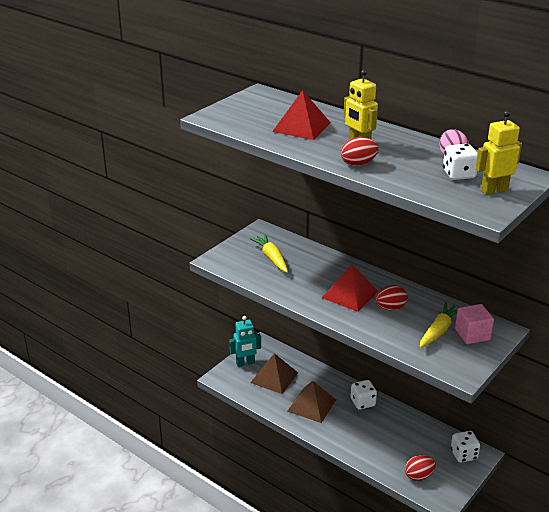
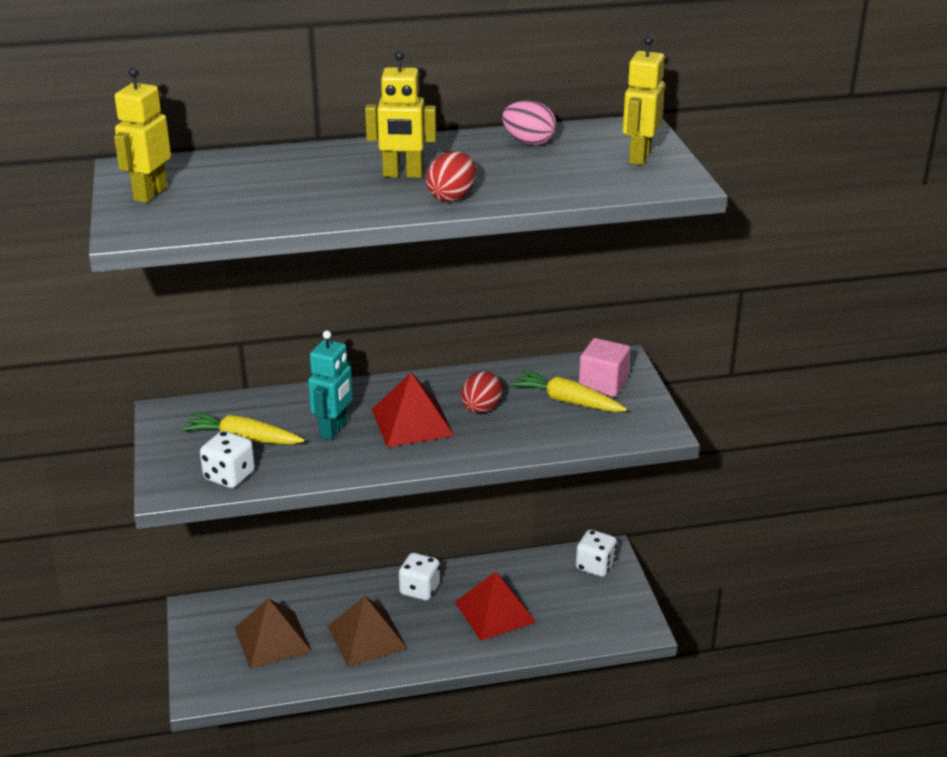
camera: 50 degrees left, 0 degrees up
(245, 105) = (150, 194): none -> yellow robot
(245, 363) = (208, 650): turquoise robot -> turquoise robot (334, 430)
(301, 127) = (288, 186): red pyramid -> red pyramid (495, 612)
(418, 476) = (586, 623): red egg -> none
(438, 331) = (567, 401): yellow carrot -> yellow carrot turned 45 degrees counterclockwise
(459, 174) = (574, 157): white dice -> white dice (229, 476)

